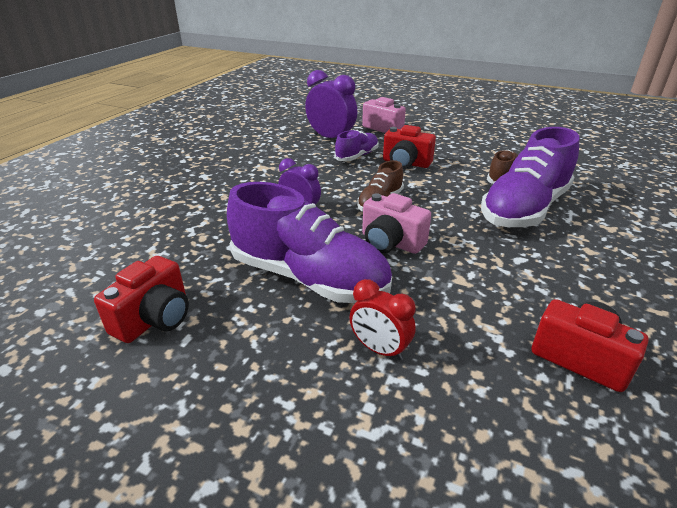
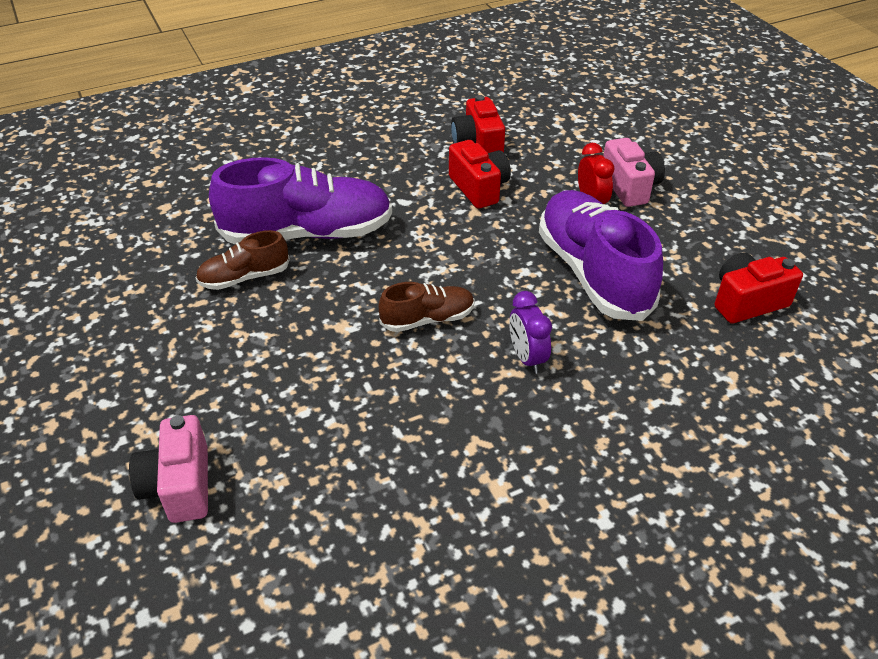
camera: 140 degrees left, 10 degrees up
(331, 138) = (307, 511): purple clock -> none
(357, 156) = (336, 426): purple shoe -> none
(391, 242) = (483, 267): pink camera -> pink camera (630, 187)
(406, 163) = (299, 368): red camera -> red camera (479, 188)

